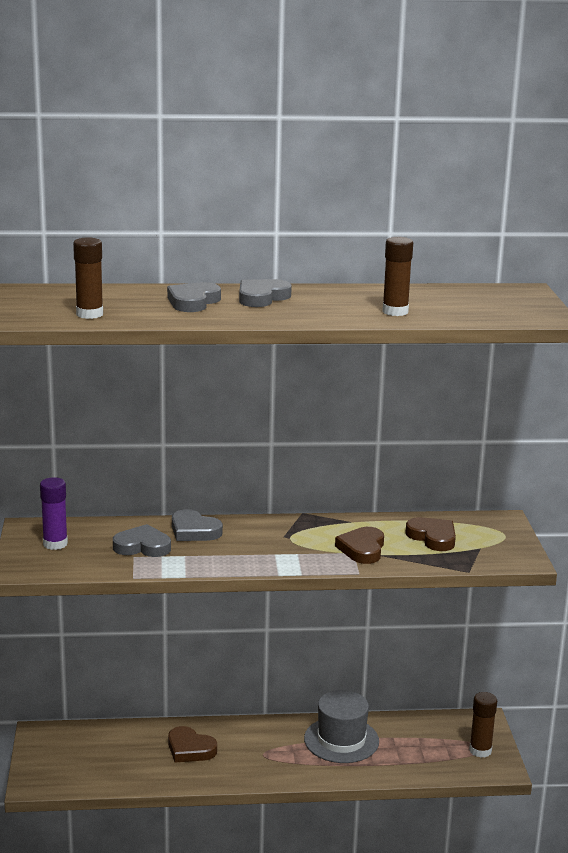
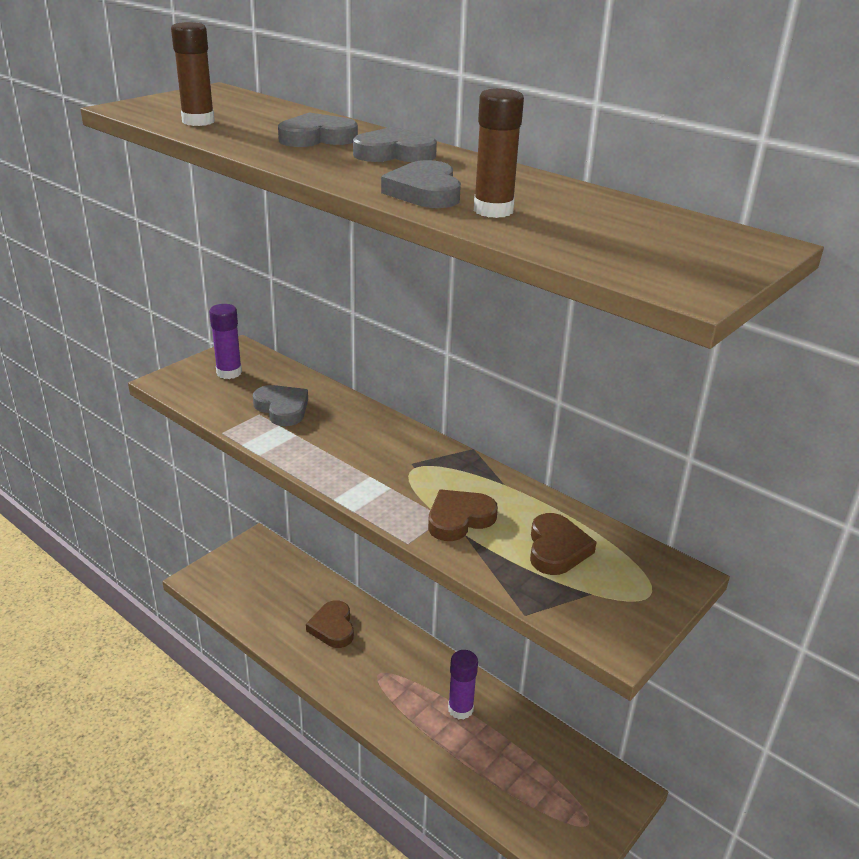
camera: 45 degrees right, 10 degrees up
(194, 531) = (347, 416): grey heart -> grey heart (425, 192)
(341, 740) = (460, 709): grey hat -> purple glue stick
(480, 750) = (577, 823): brown glue stick -> none

